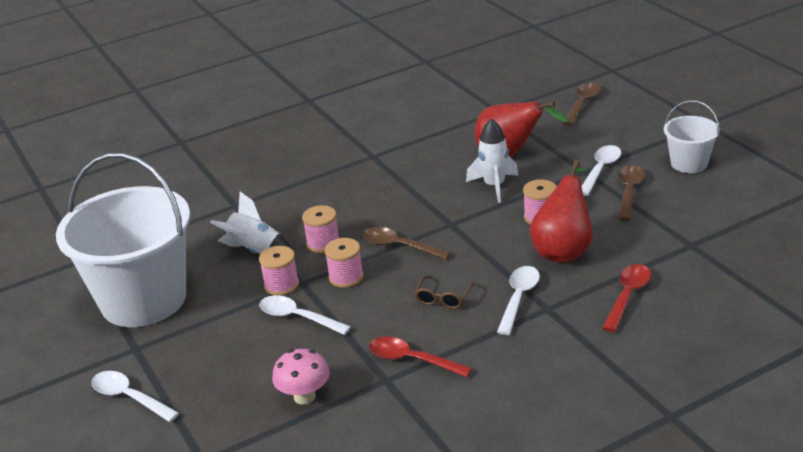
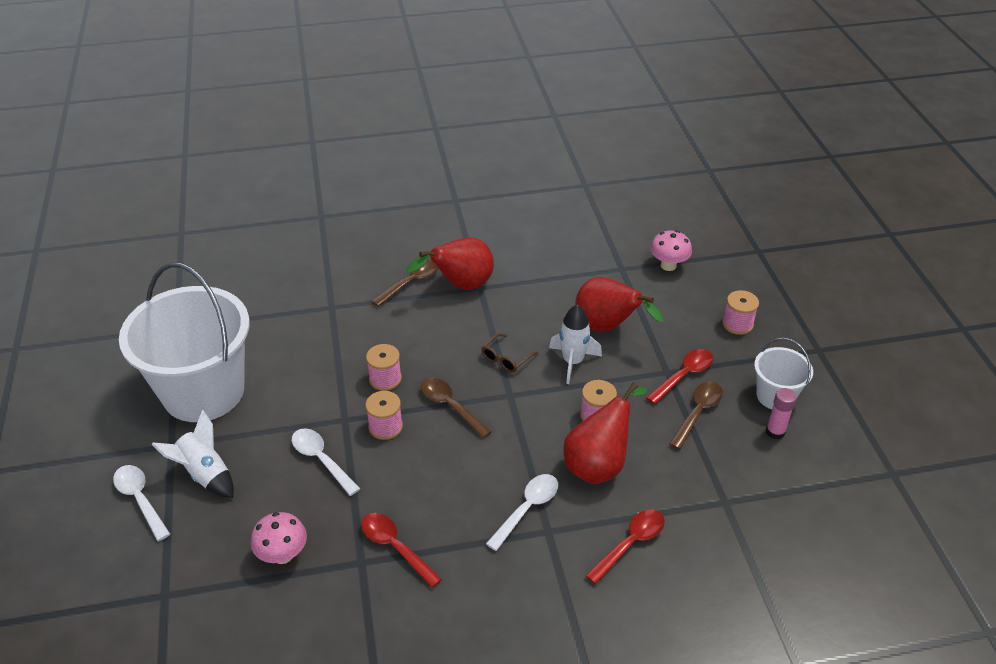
camera: 15 degrees right, 10 degrees up
(255, 251) = (323, 367): white rocket -> white rocket (205, 474)
(281, 285) = (326, 416): pink spool -> pink spool (737, 324)
(353, 159) = (461, 286): none -> red pear
(443, 298) = (459, 483): brown glasses -> brown glasses (506, 358)
(538, 99) = (668, 265): none -> pink mushroom
(582, 104) = (708, 285): brown spoon -> brown spoon (411, 282)
(600, 170) = (684, 375): white spoon -> red spoon
(704, 187) = (775, 432): none -> pink glue stick

